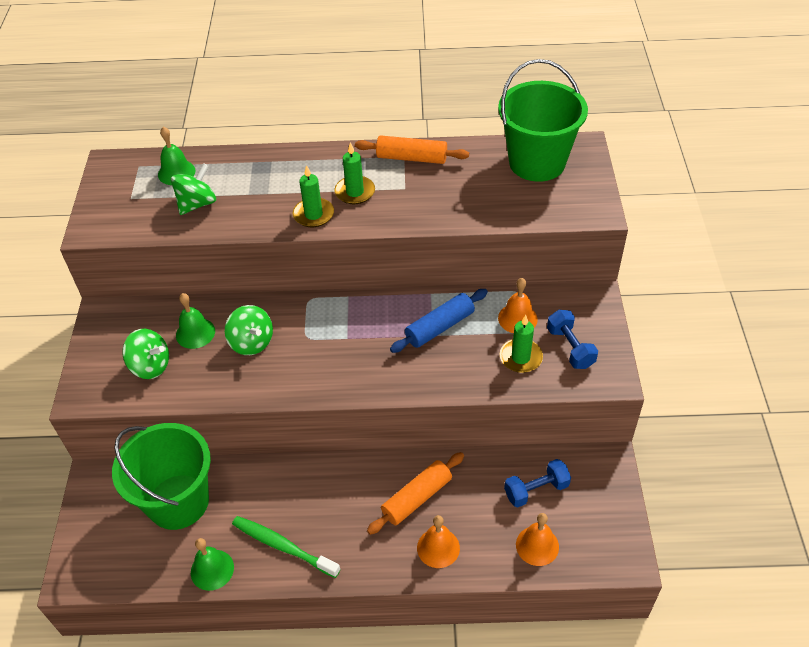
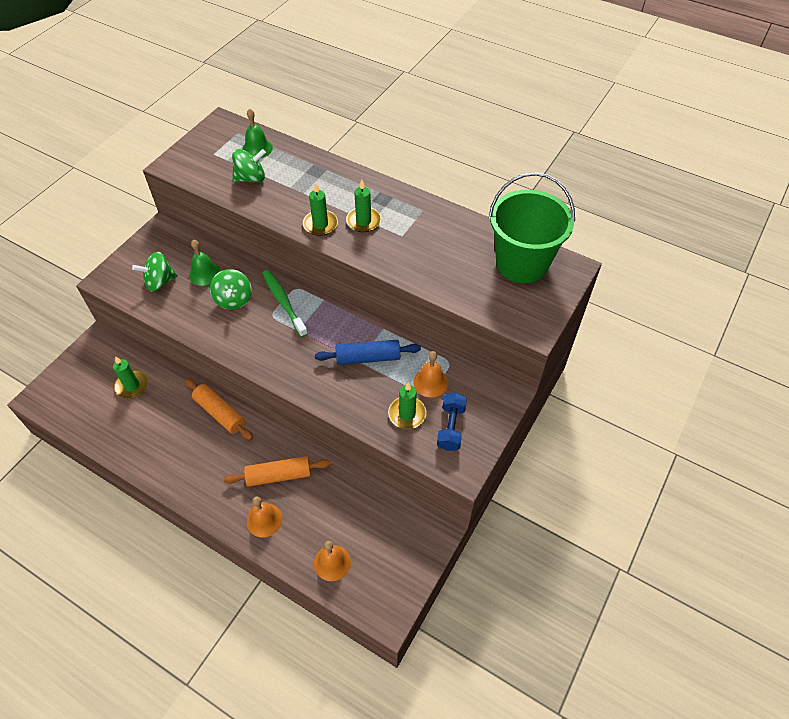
camera: 30 degrees right, 5 degrees up
(150, 366) = (160, 282): green spinning top -> green spinning top turned 105 degrees clockwise
(178, 501) = (132, 386): green bucket -> green candle
(212, 569) = (116, 444): green bell -> none
(283, 546) = (169, 455): green toothbrush -> green toothbrush (283, 302)
(412, 158) = (428, 214): orange rolling pin -> orange rolling pin (220, 413)
(536, 490) = (365, 521): blue dumbbell -> none

